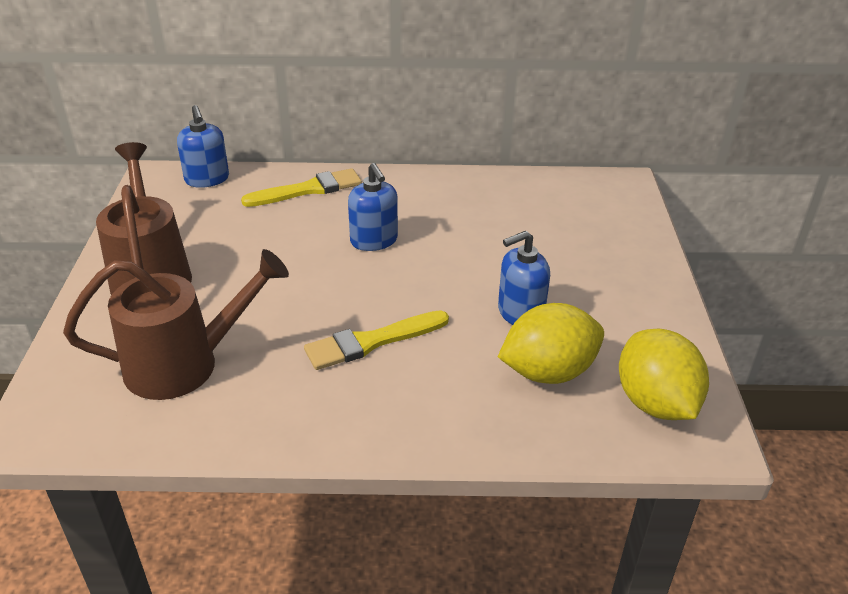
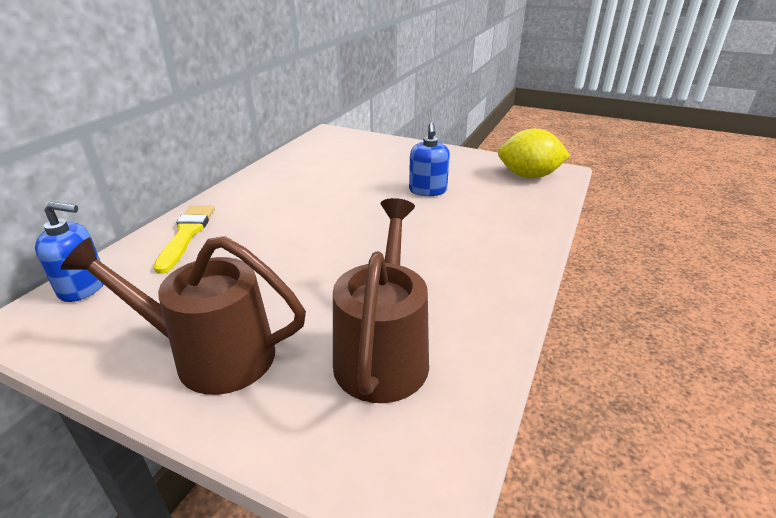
camera: 65 degrees left, 5 degrees down
(371, 342) = (419, 248): yellow brush -> none
(374, 240) = (296, 221): blue soap dispenser -> none
(548, 372) = (488, 196): yellow lemon -> none

